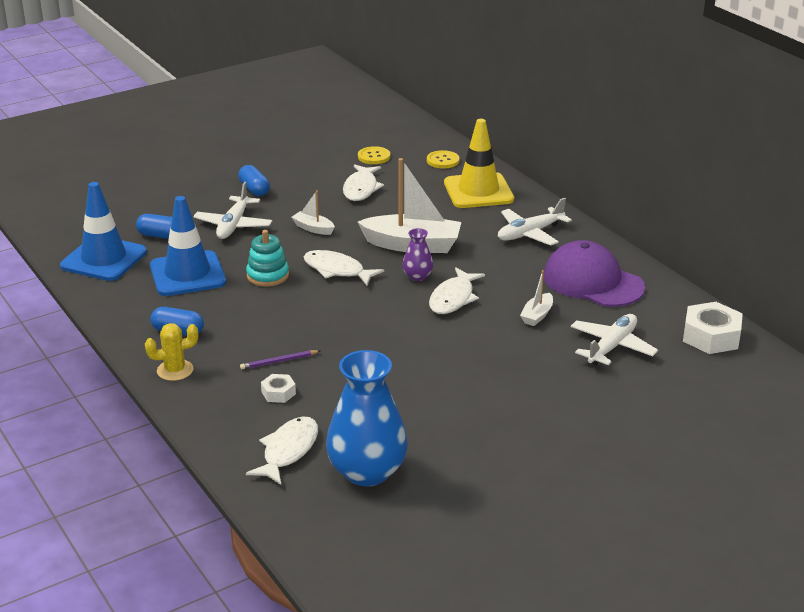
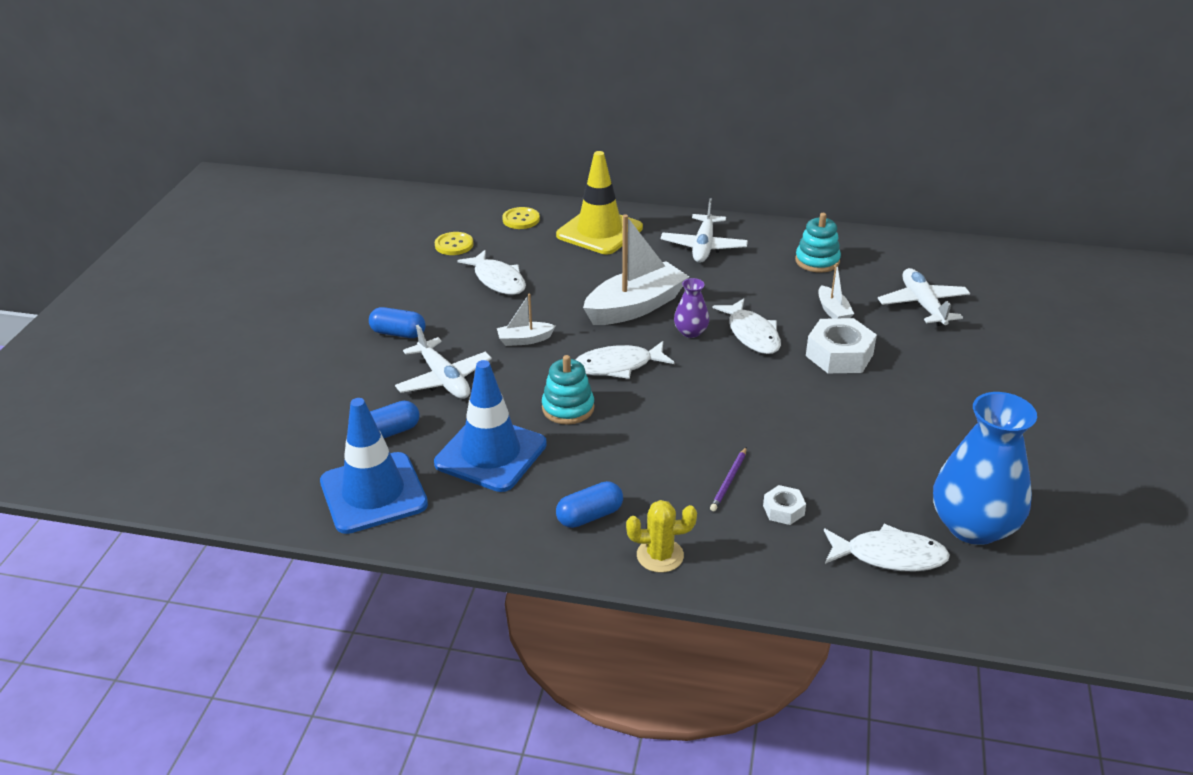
camera: 45 degrees left, 5 degrees up
(175, 370) = (660, 555): yellow cactus -> yellow cactus turned 60 degrees clockwise
(288, 451) = (889, 556): white fish -> white fish turned 120 degrees clockwise
(592, 282) = (817, 261): purple cap -> turquoise stacking toy
(711, 336) = (960, 258): white nut -> white nut (839, 355)

